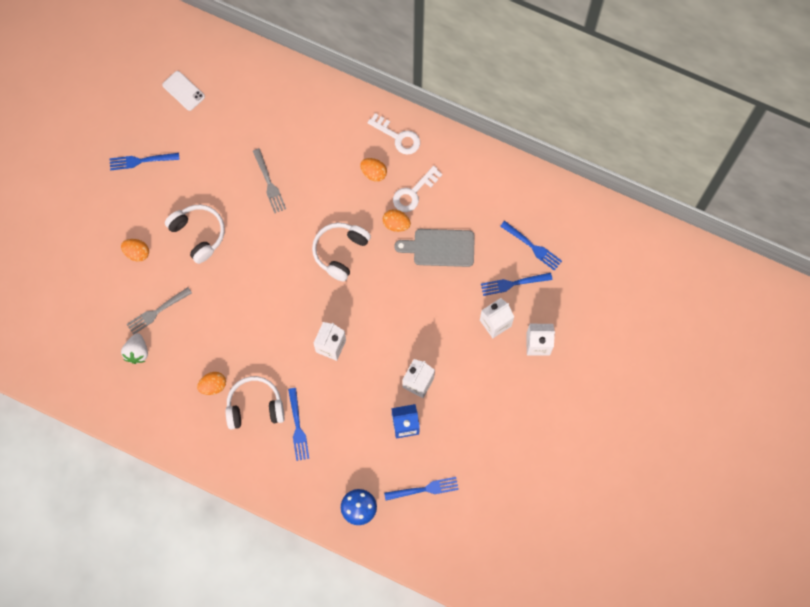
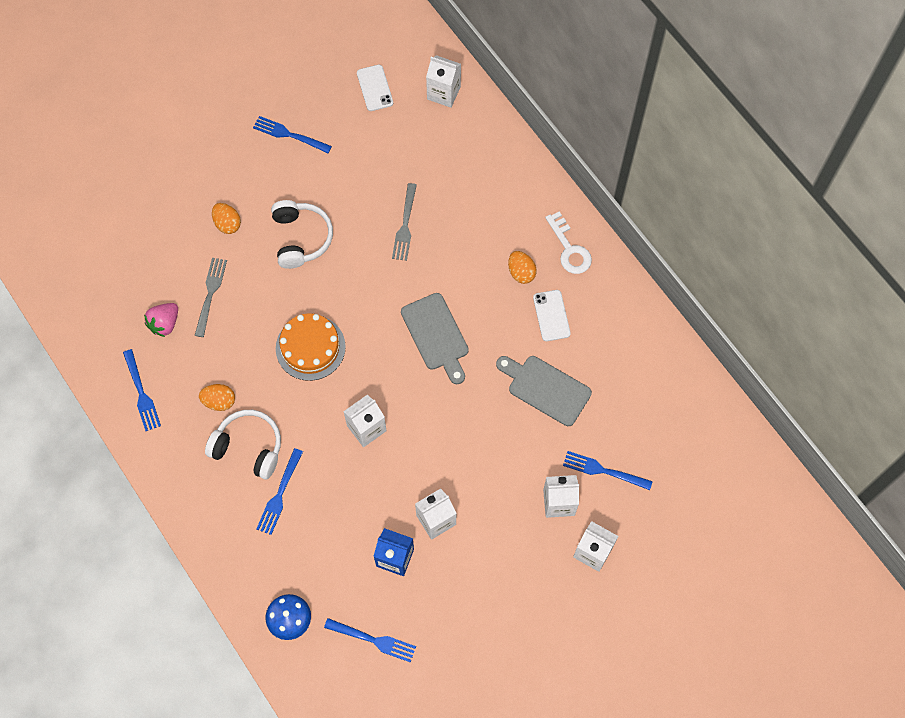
camera: 30 degrees right, 5 degrees down
(137, 352) = (165, 323): white strawberry -> pink strawberry
(157, 311) = (210, 294): grey fork -> grey fork turned 105 degrees clockwise
(237, 67) = (443, 93): none -> white carton
(255, 310) = (310, 347): none -> orange cake
(340, 252) = (436, 335): white headphones -> grey cutting board
(396, 224) = (513, 338): orange egg -> none
(413, 193) = (551, 315): white key -> white phone
(532, 246) = (648, 442): blue fork -> blue fork (141, 393)

